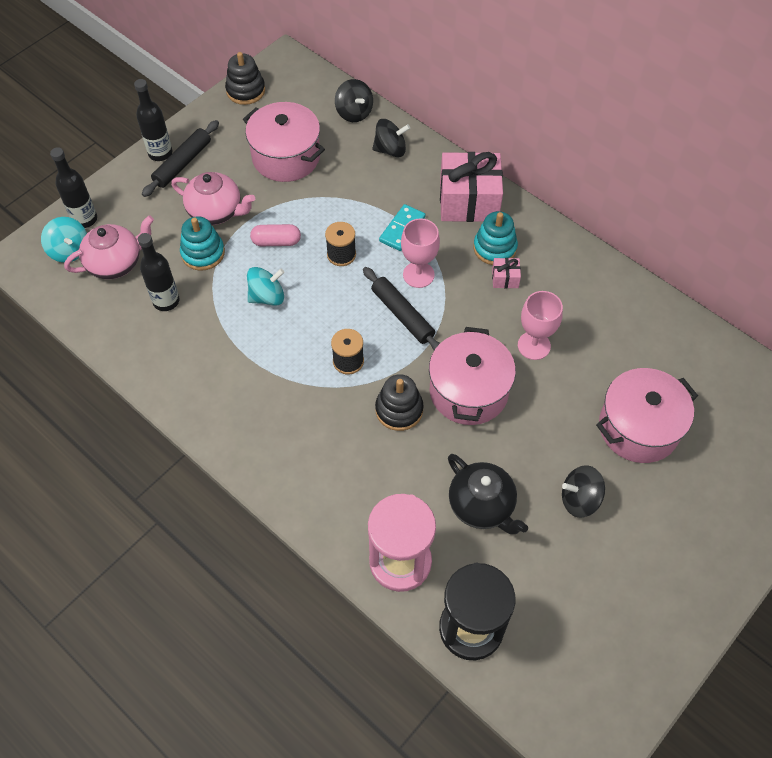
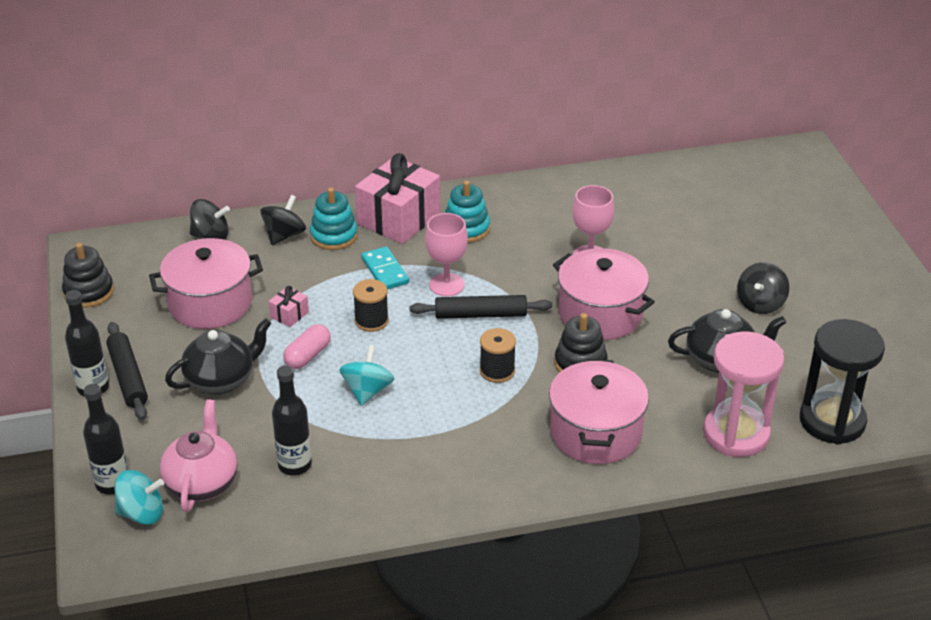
camera: 55 degrees left, 20 degrees down
(203, 253) = (263, 412): turquoise stacking toy -> turquoise stacking toy (334, 236)
(216, 211) = (221, 380): pink teapot -> black teapot
(505, 278) = (504, 238): pink gift -> pink gift (289, 314)
(638, 428) = (721, 241): pink pot -> pink pot (595, 432)

